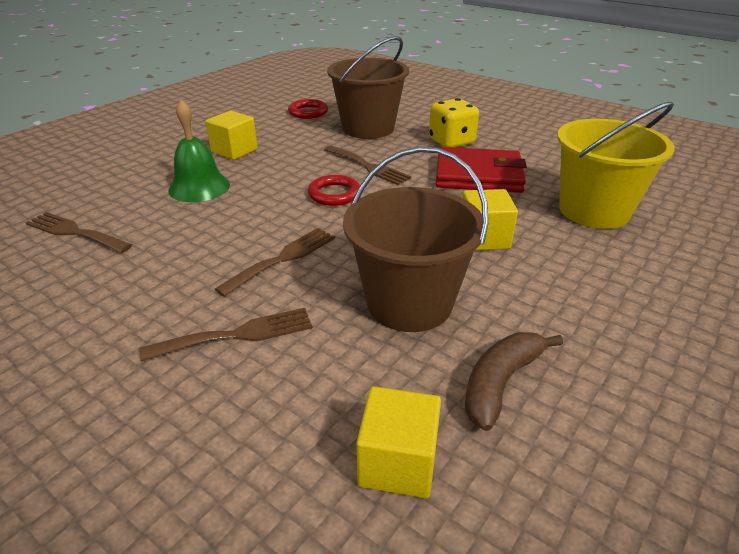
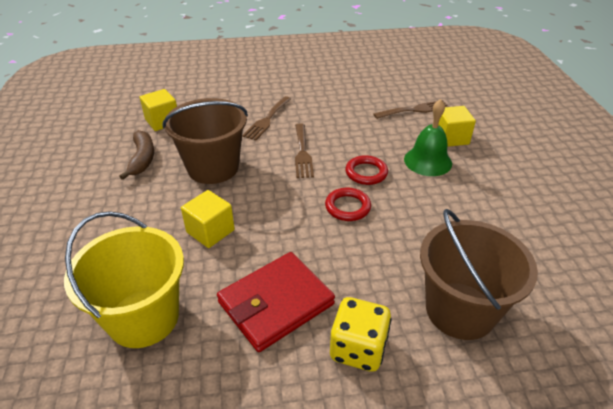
camera: 135 degrees right, 5 degrees up
(234, 151) = (482, 200): yellow cube -> yellow cube (451, 138)
(308, 112) = (554, 295): red ring -> red ring (366, 173)
(368, 166) = (370, 251): brown fork -> none

